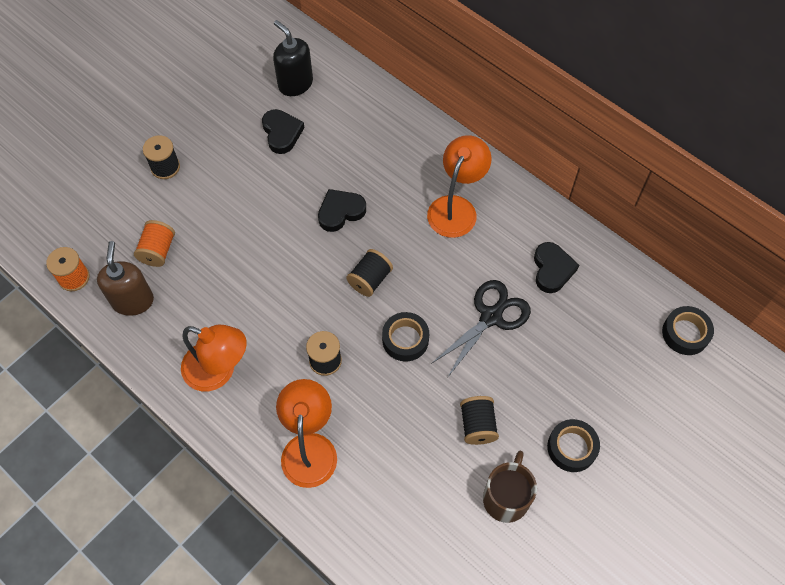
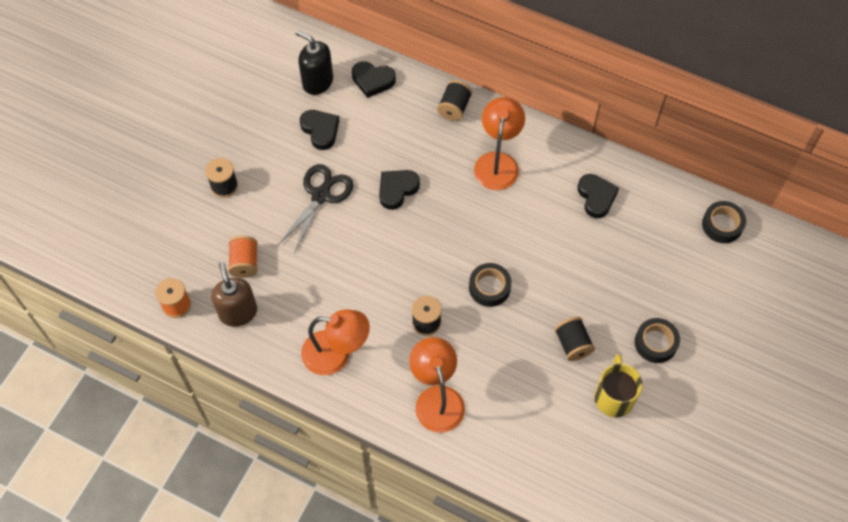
camera: 15 degrees left, 0 degrees up
(352, 94) = (373, 80): none -> black heart
(370, 279) = (442, 243): black spool -> black spool (454, 108)
(491, 317) = (556, 250): black scissors -> black scissors (321, 195)
(506, 497) = (614, 397): brown mug -> yellow mug

